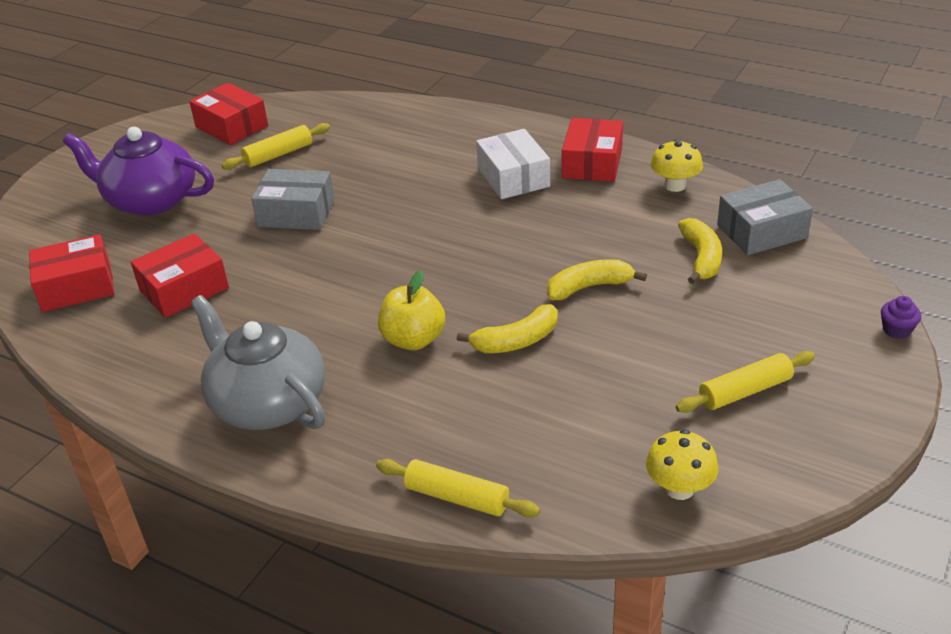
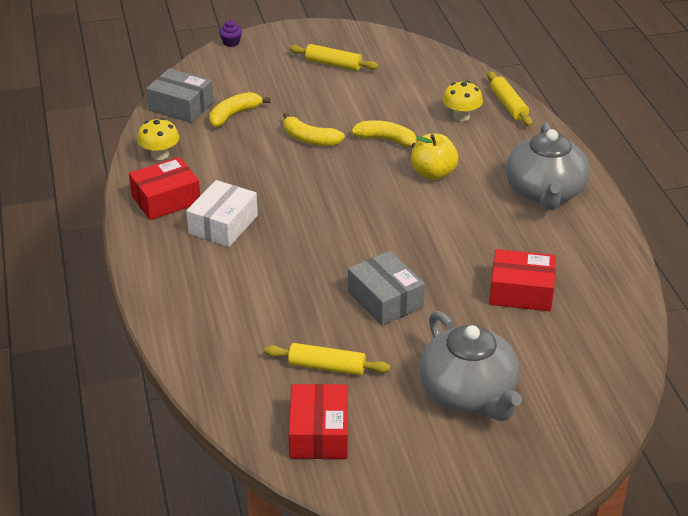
camera: 135 degrees left, 0 degrees up
(77, 287) = (590, 345): red box -> none
(150, 200) = (468, 393): purple teapot -> grey teapot
(679, 488) = (419, 57): yellow mushroom -> yellow mushroom (461, 116)

